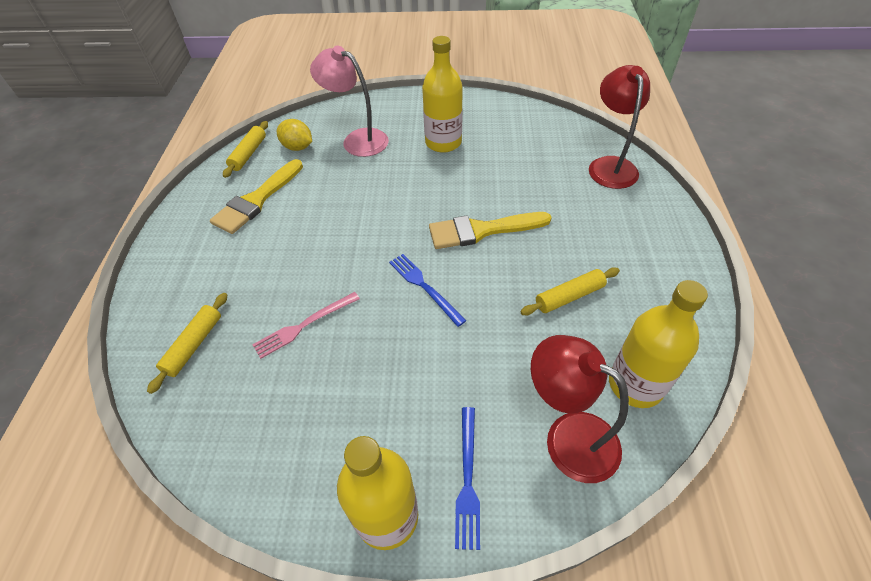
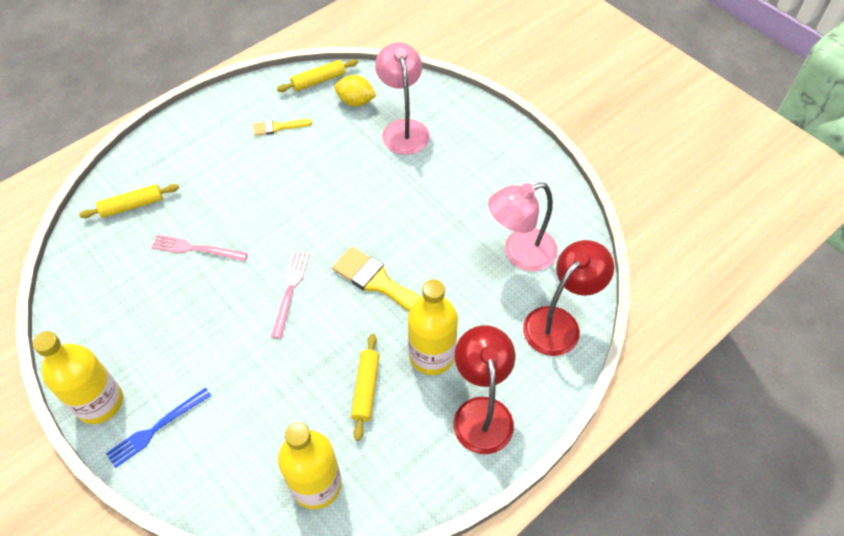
camera: 45 degrees right, 5 degrees up
(257, 200) = (278, 127): yellow brush -> yellow brush, size x0.54
(298, 147) = (356, 101): yellow lemon -> yellow lemon turned 60 degrees counterclockwise
(424, 287) = (290, 290): blue fork -> pink fork
(443, 143) = (460, 185): yellow bottle -> yellow bottle (432, 355)
(534, 150) = (519, 253): none -> pink lamp
(568, 436) = (235, 467): red lamp -> red lamp (481, 412)
(569, 296) = (366, 389): yellow rolling pin -> yellow rolling pin turned 75 degrees clockwise

